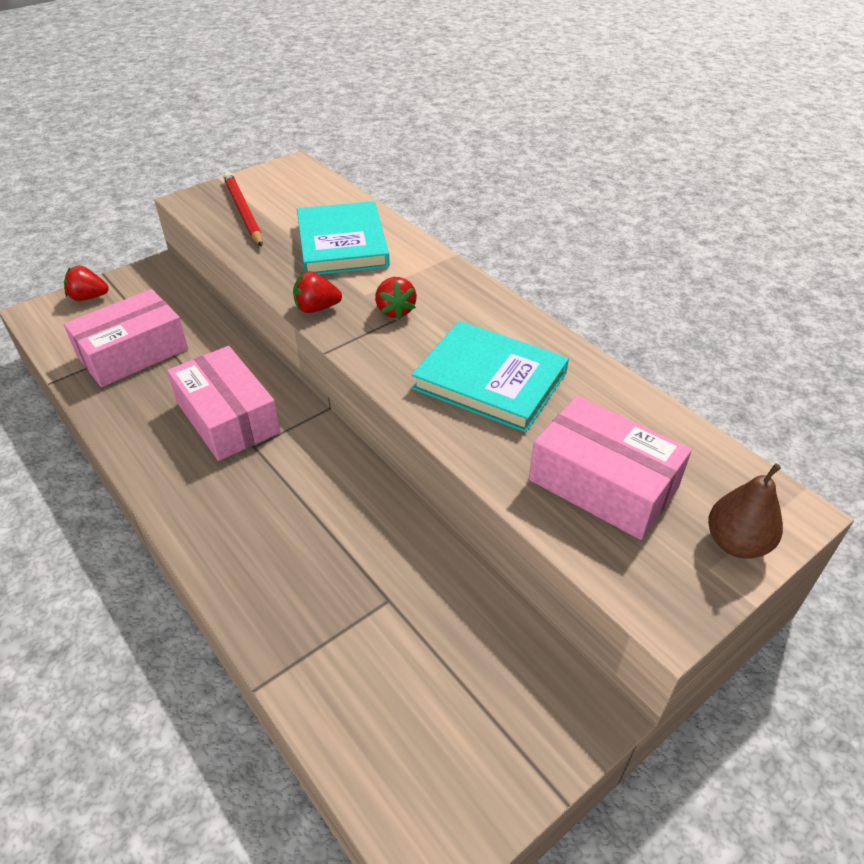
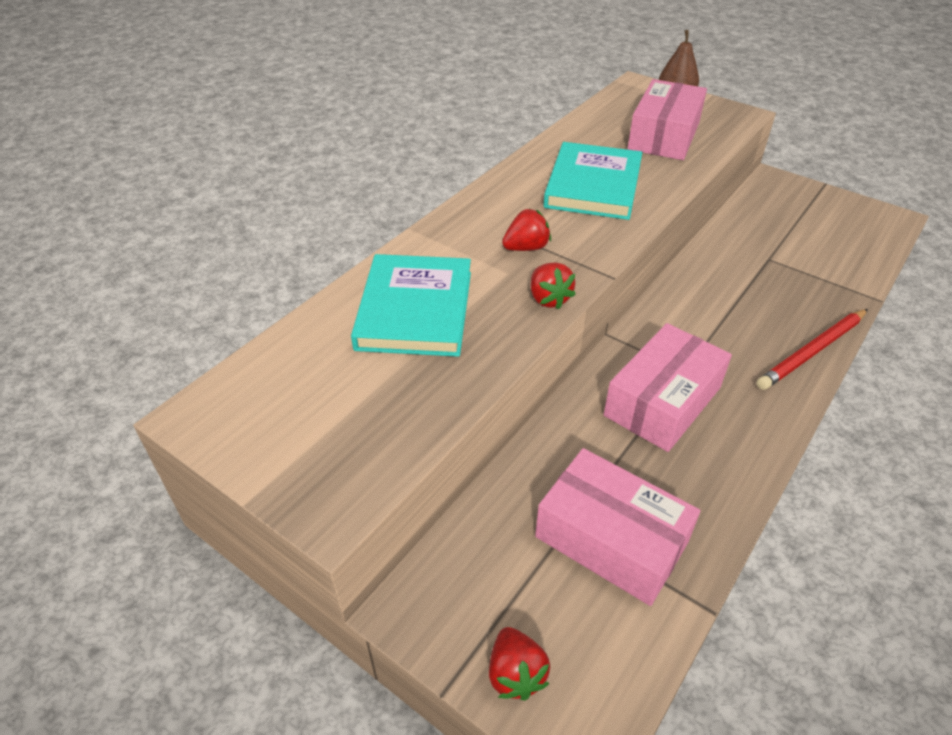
camera: 105 degrees left, 0 degrees up
(243, 212) = (357, 428): red pencil -> red pencil (812, 351)
(342, 244) = (415, 310): turquoise book -> turquoise book turned 60 degrees counterclockwise

